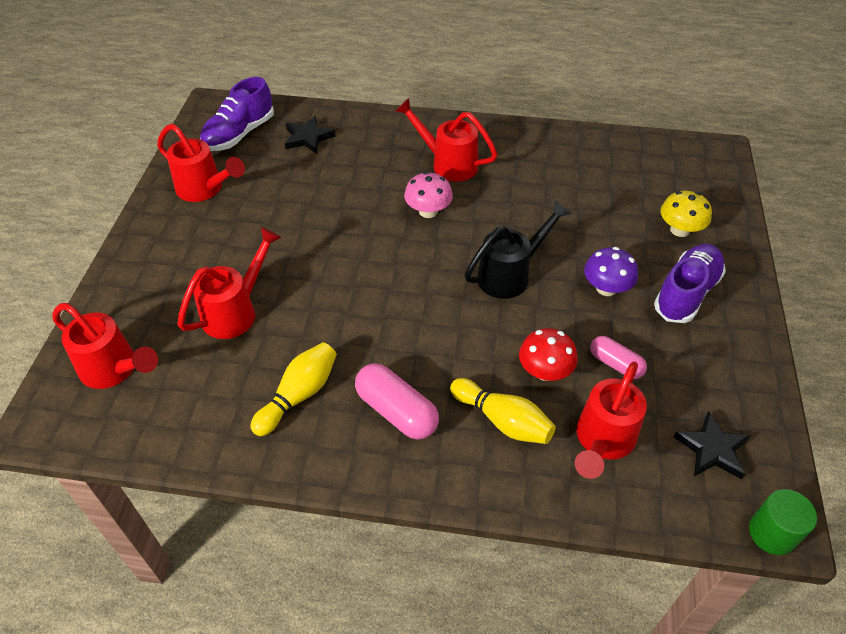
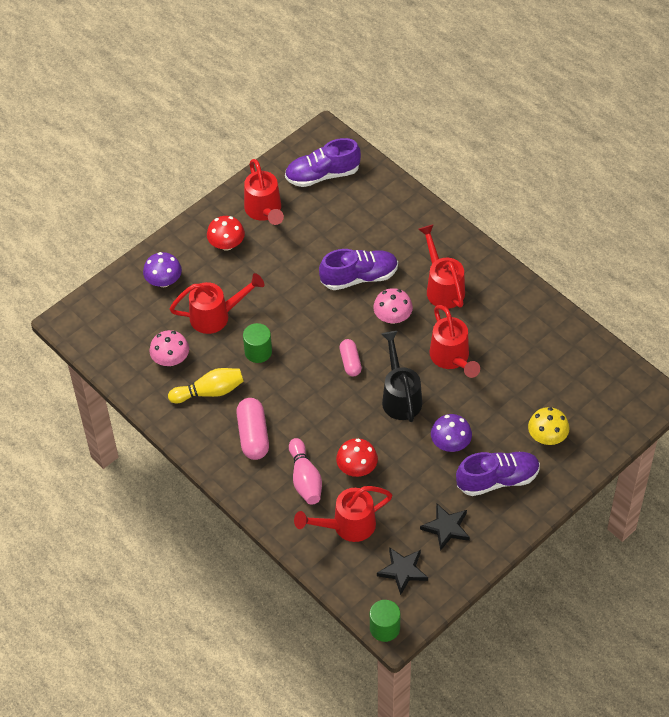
camera: 40 degrees right, 5 degrees up
(115, 370) = (126, 313): red watering can -> red watering can (452, 359)
(139, 310) = (164, 281): none -> purple mushroom
(187, 238) = (226, 244): none -> red mushroom
(217, 388) = (171, 359): none -> pink mushroom
(308, 138) = (366, 206): black star -> black star (446, 528)
(318, 319) = (258, 352): none -> green cylinder
(360, 196) = (359, 277): none -> purple shoe
(502, 420) = (305, 479): yellow bowling pin -> pink bowling pin
(511, 274) = (400, 396): black watering can -> black watering can turned 105 degrees counterclockwise
(615, 364) = (402, 491): pink capsule -> pink capsule (350, 362)

